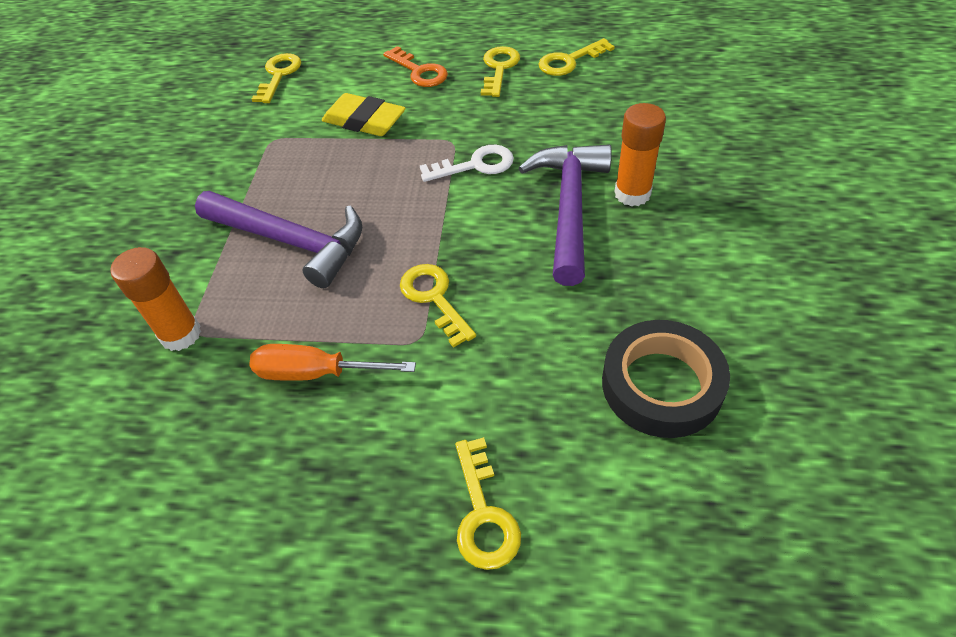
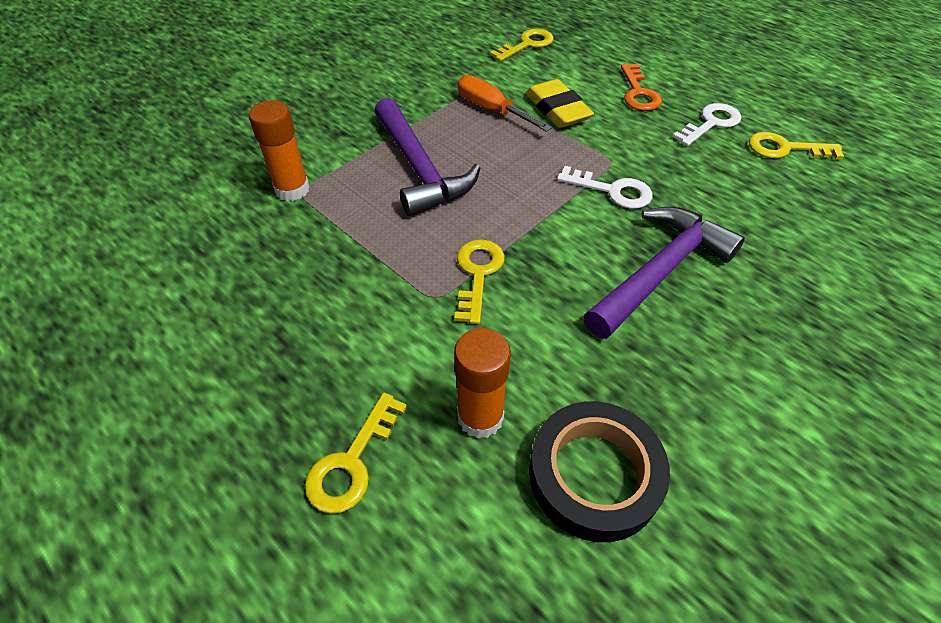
camera: 35 degrees right, 0 degrees up
(317, 373) = (346, 273): orange screwdriver -> orange screwdriver (492, 110)
(499, 68) = (711, 123): yellow key -> white key
(632, 194) = (732, 295): orange glue stick -> orange glue stick (480, 417)

